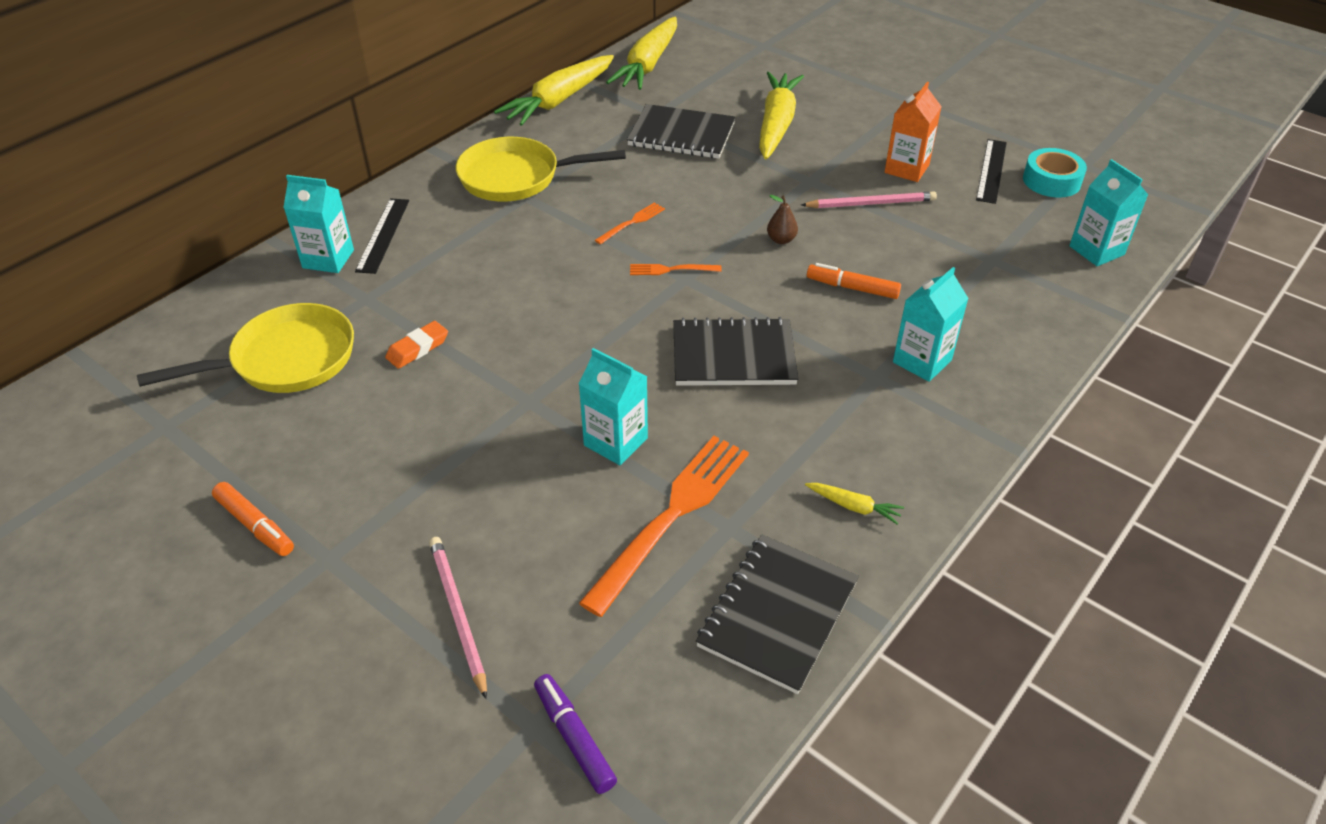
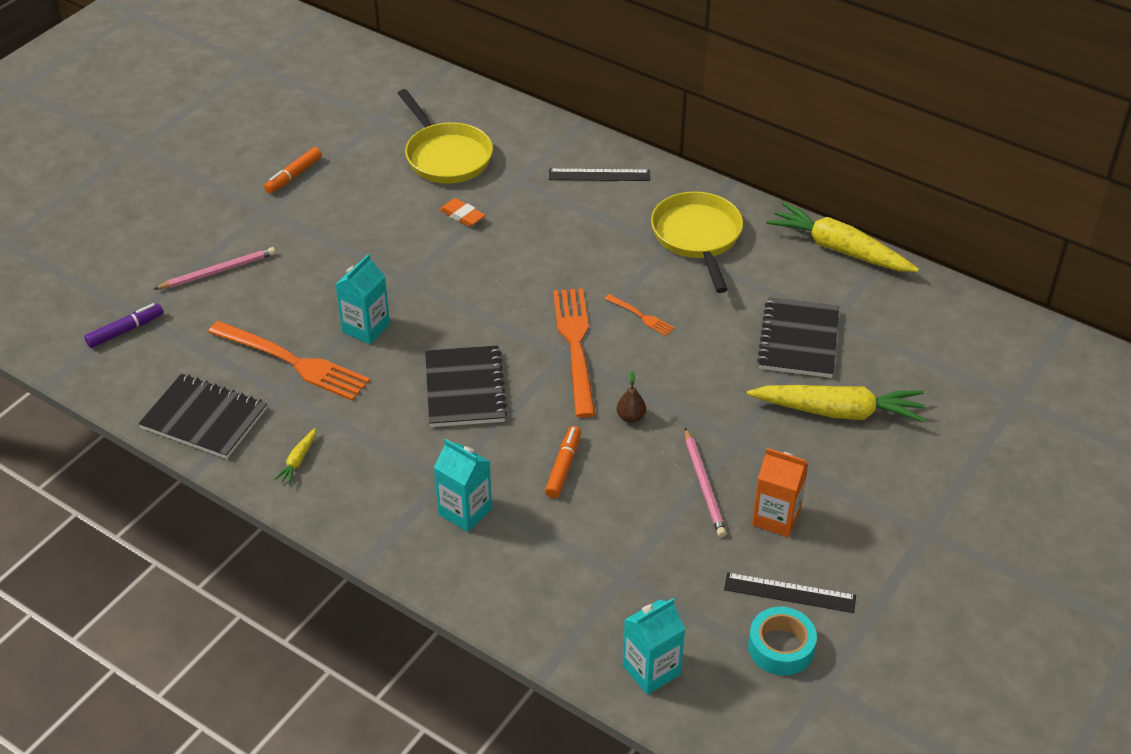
camera: 85 degrees right, 0 degrees up
(328, 259) = (564, 153): turquoise carton -> none
(648, 64) = (934, 306): yellow carrot -> none
(670, 270) = (575, 345): orange fork -> orange fork, size x2.19

